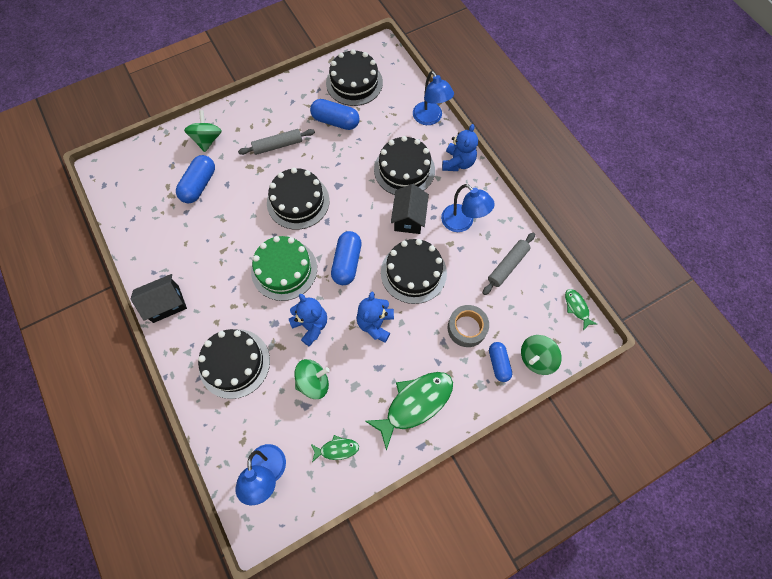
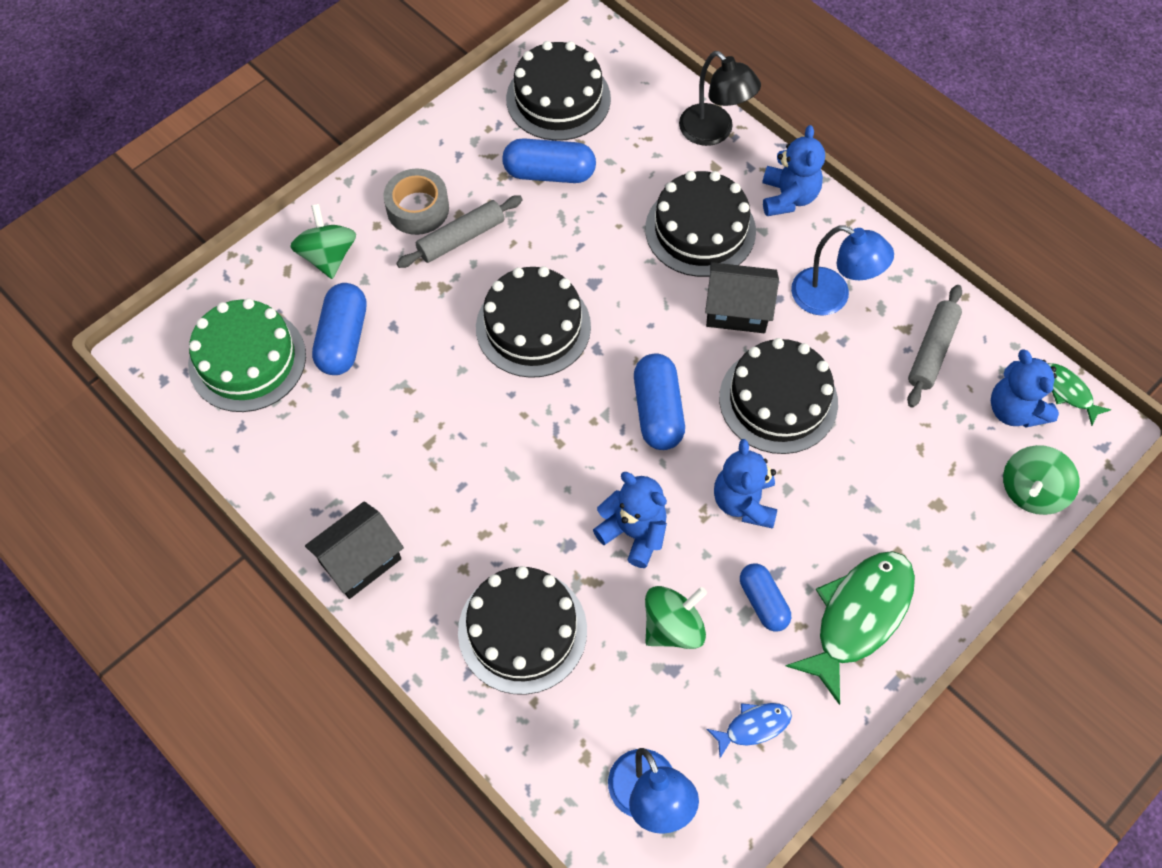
camera: 15 degrees left, 5 degrees down
(284, 269) = (551, 449): green cake -> green cake (247, 360)
(337, 449) = (753, 727): green fish -> blue fish
(408, 218) = (737, 310): black house -> black house turned 75 degrees counterclockwise
(430, 118) = (714, 132): blue lamp -> black lamp
(467, 328) = (900, 470): grey tape -> grey tape (418, 208)
(498, 363) = (973, 515): blue capsule -> blue capsule (763, 602)
(542, 310) = (1014, 410): none -> blue teddy bear

